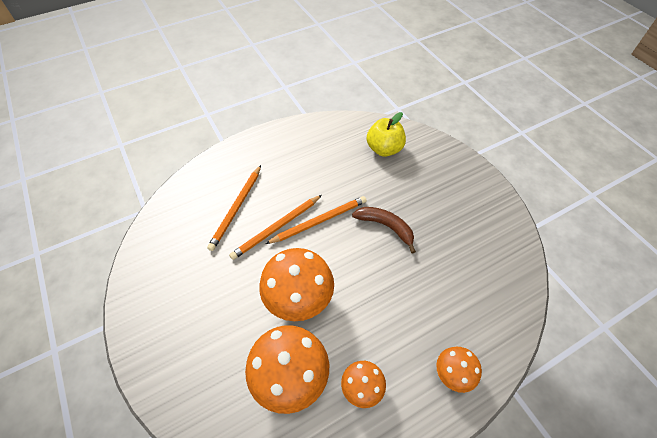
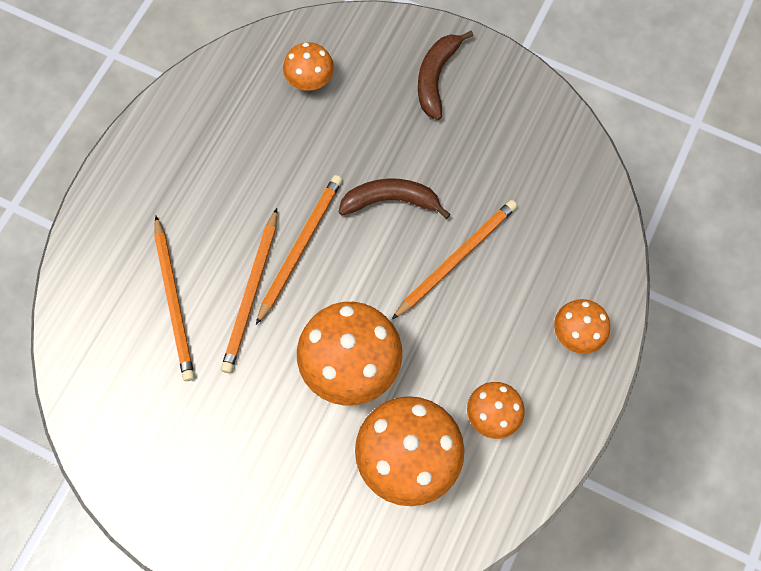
camera: 35 degrees left, 15 degrees up
(384, 149) = (310, 81): yellow apple -> orange mushroom
(403, 279) = (456, 258): none -> orange pencil
(454, 182) = (436, 77): none -> brown banana

